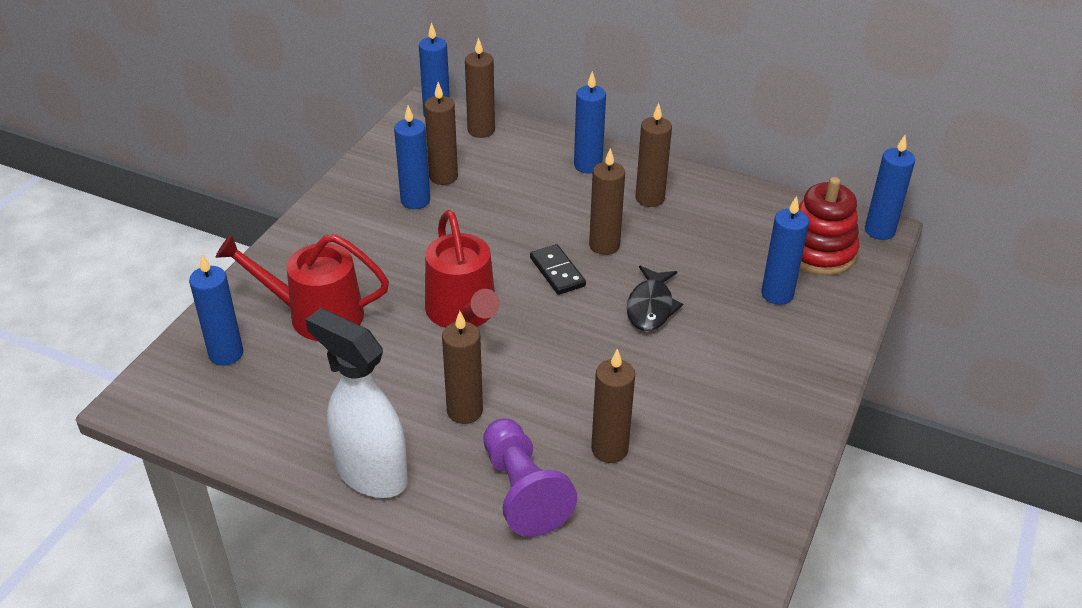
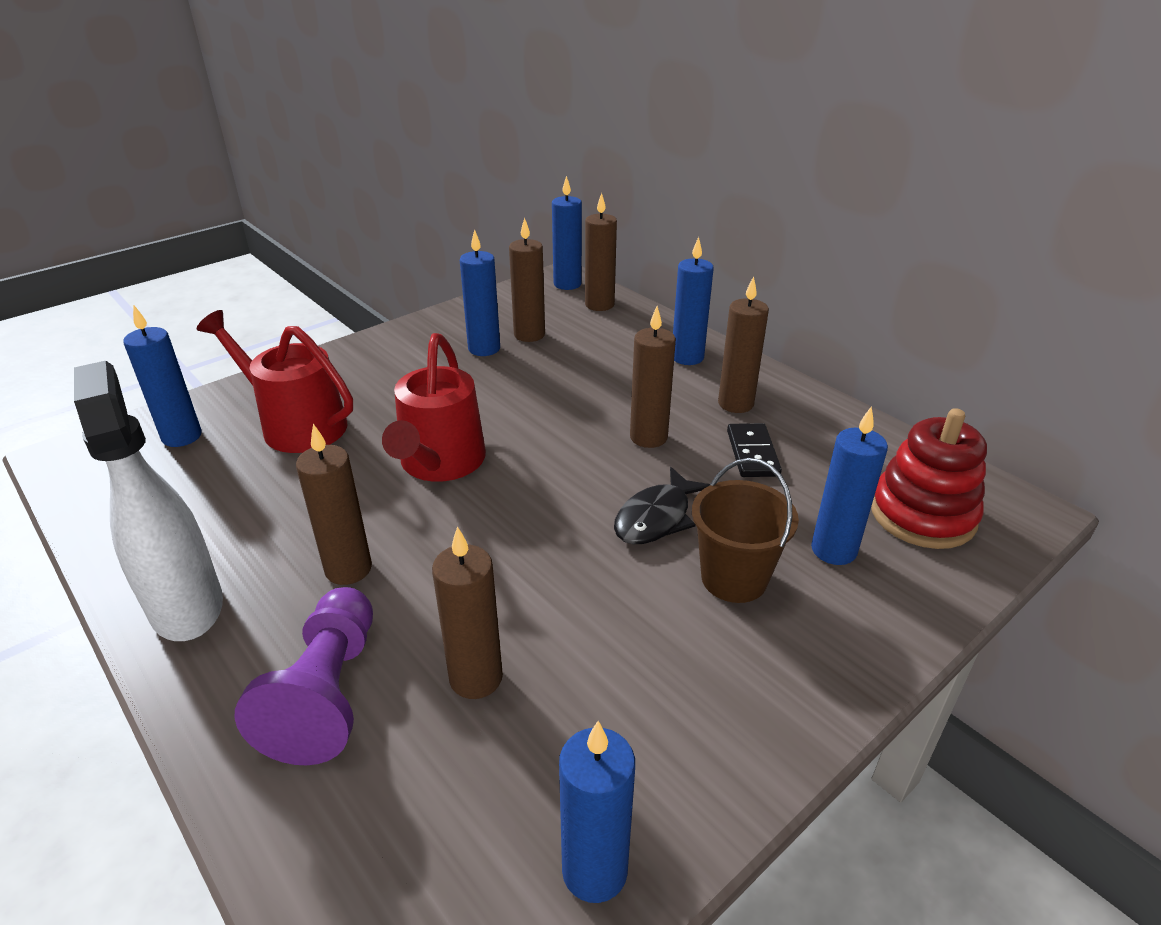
camera: 25 degrees right, 5 degrees down
(557, 272) = (574, 450): black domino -> black domino (752, 453)
(726, 333) = (734, 578): none -> brown bucket
(879, 231) = (1026, 512): blue candle -> blue candle (594, 871)

